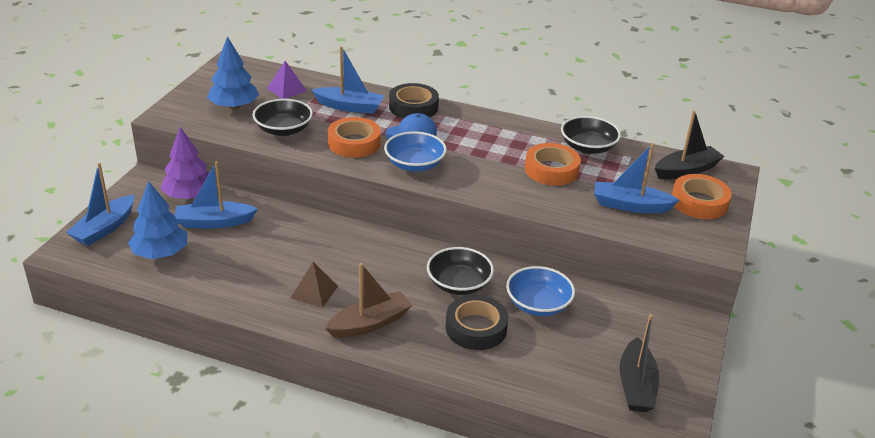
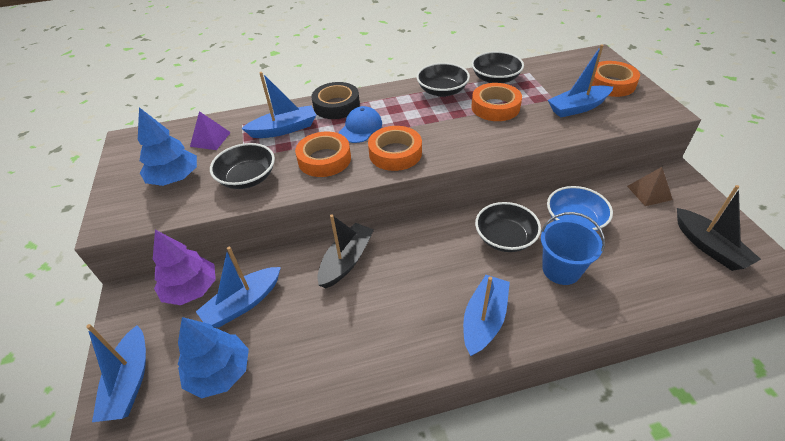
camera: 30 degrees left, 10 degrees up
(314, 292) = (406, 319): brown pyramid -> brown pyramid (649, 193)
(370, 323) = (484, 320): brown boat -> blue boat
(414, 164) = (395, 153): blue bowl -> orange tape
(476, 328) = (561, 269): black tape -> blue bucket
(522, 135) = (442, 91): none -> black bowl
(686, 170) = (573, 66): black boat -> black boat (346, 261)

